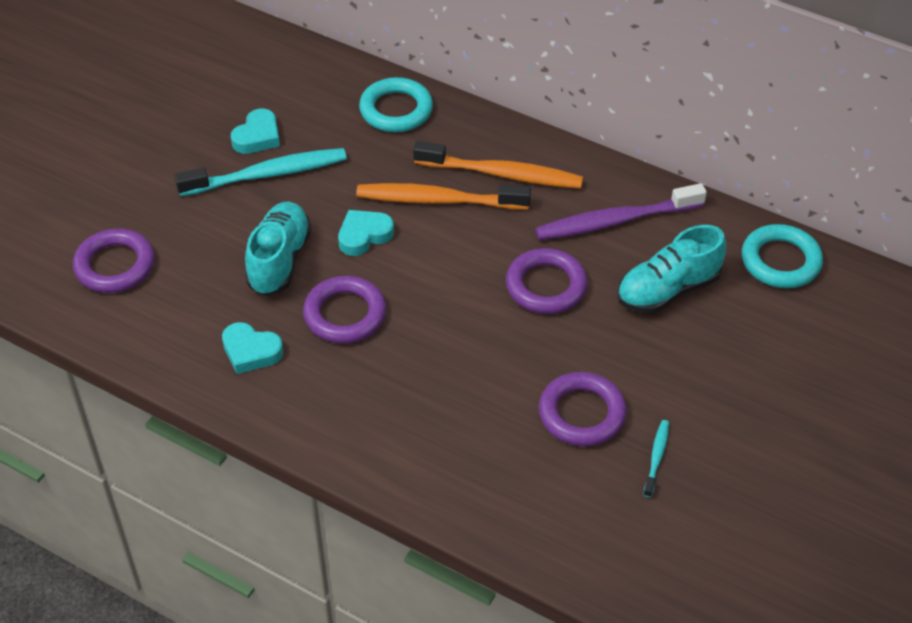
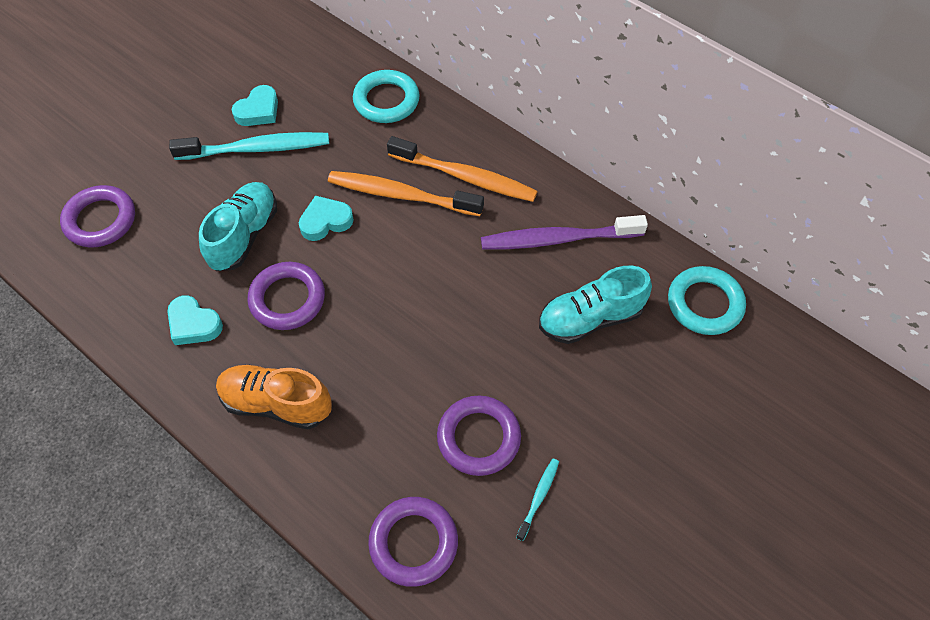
camera: 10 degrees right, 10 degrees up
(362, 412) = (276, 403): none -> orange shoe
(546, 286) = (477, 297): purple ring -> purple ring (413, 543)

